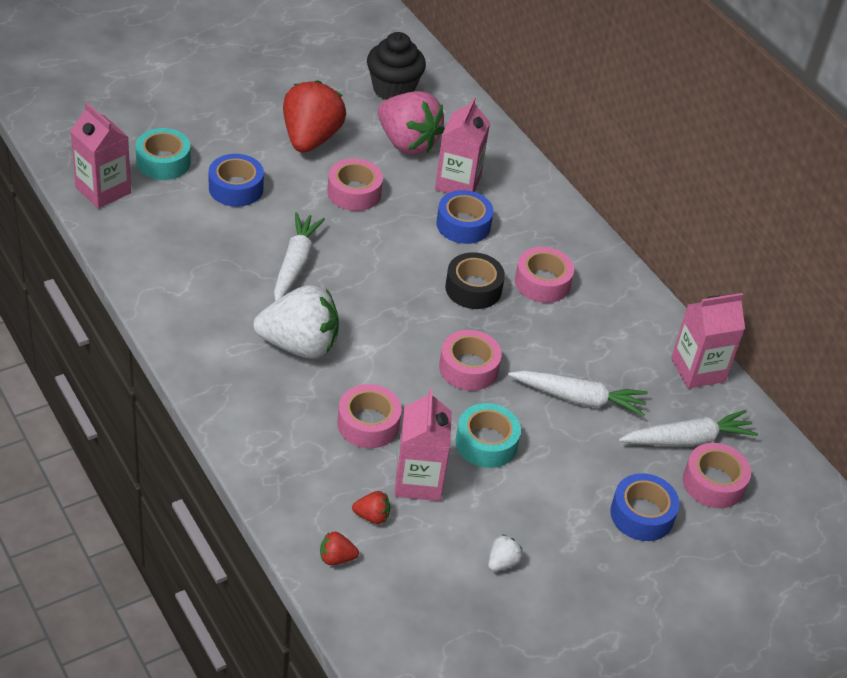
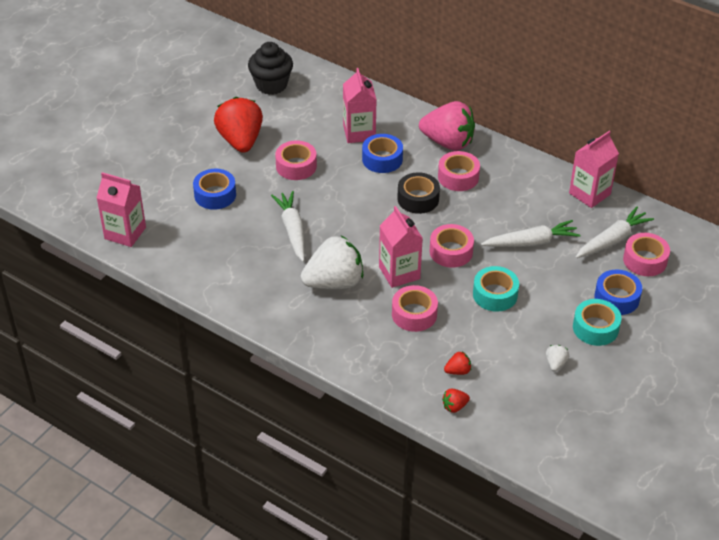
camera: 20 degrees left, 0 degrees up
(163, 162) = (152, 197): turquoise tape -> turquoise tape (595, 328)
(407, 143) = (306, 118): pink strawberry -> pink strawberry (448, 142)
(418, 481) = (470, 336): pink carton -> pink carton (399, 273)

